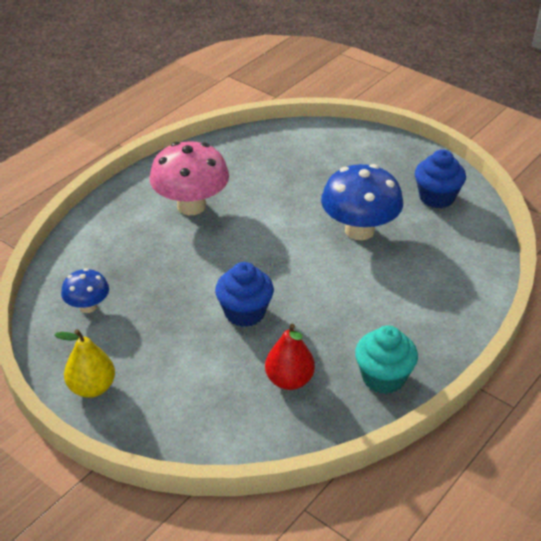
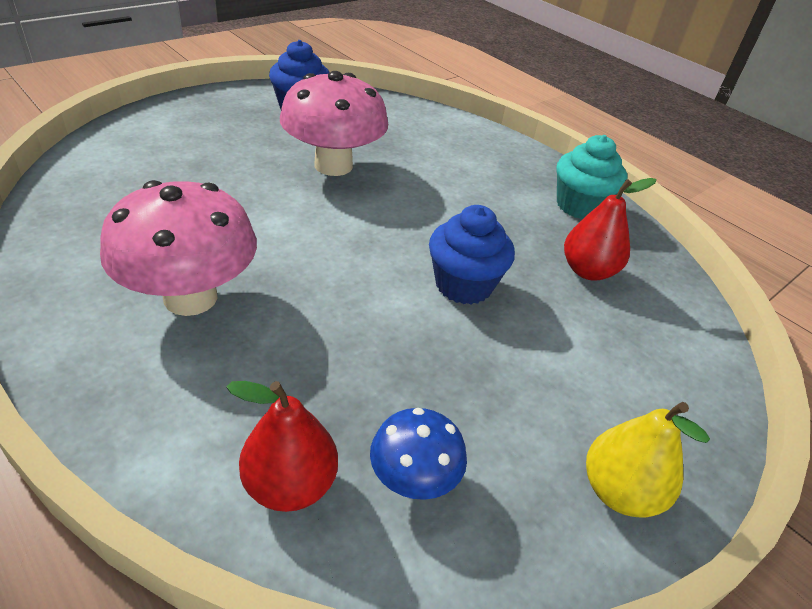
camera: 85 degrees left, 0 degrees up
(79, 267) = (290, 484): none -> red pear
(359, 230) = (333, 165): blue mushroom -> pink mushroom

